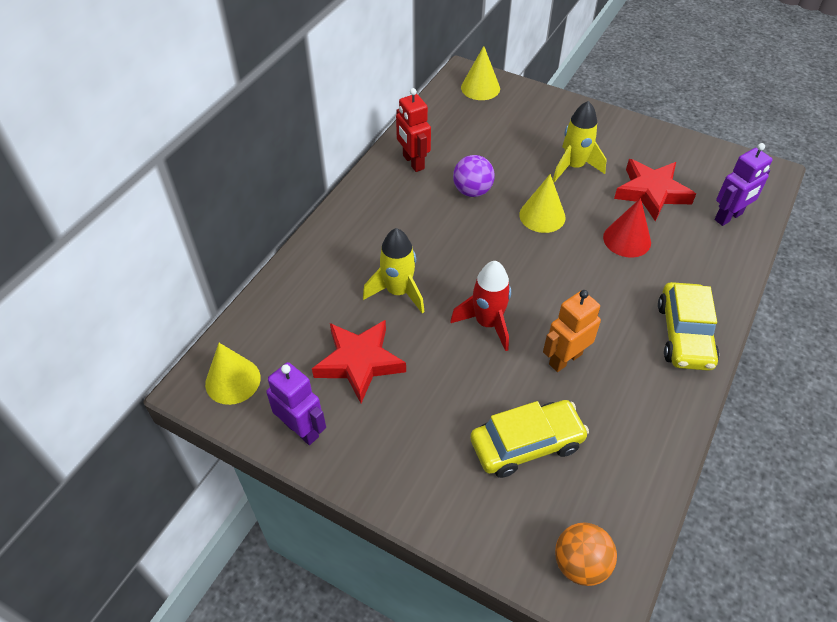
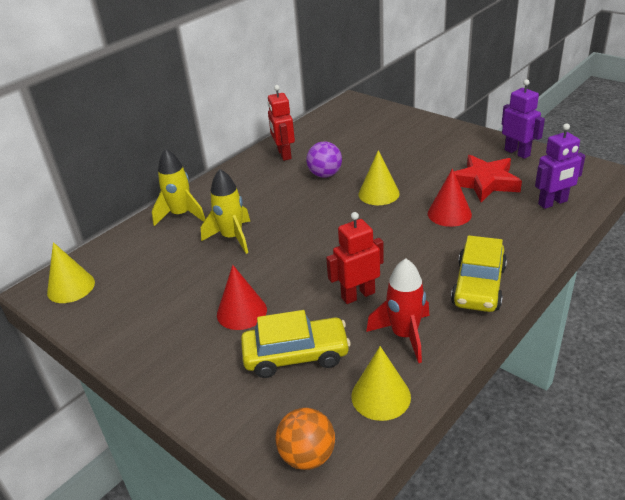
camera: 15 degrees right, 15 degrees down
(302, 429) = (108, 325): purple robot -> purple robot (517, 152)
(359, 362) = (178, 283): red star -> none
(447, 394) = (241, 312): none -> red cone
(480, 88) = (360, 110): yellow cone -> yellow cone (381, 396)
(487, 323) = (299, 264): red rocket -> red rocket (404, 335)
(565, 359) = (358, 295): orange robot -> red robot
(573, 167) = (420, 162): yellow rocket -> yellow rocket (181, 215)

